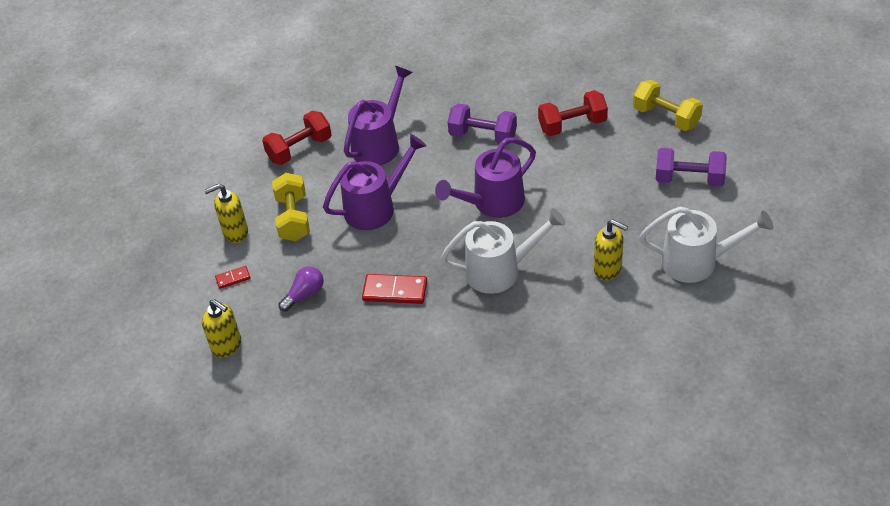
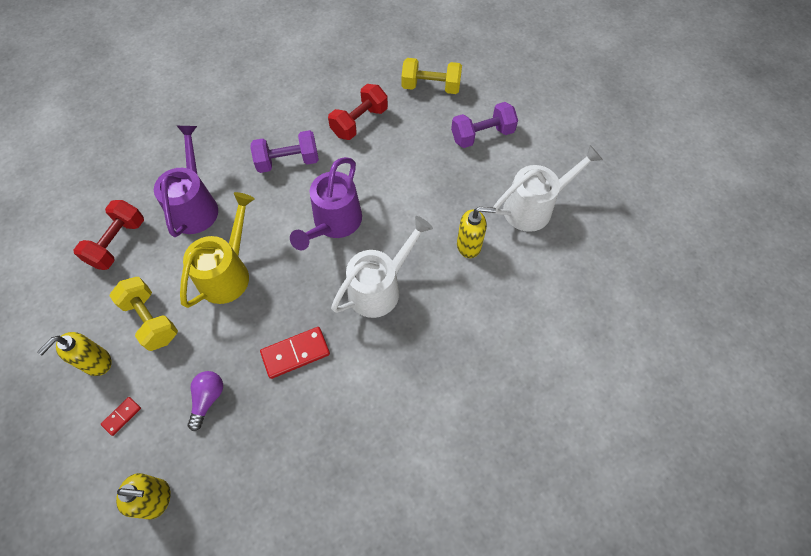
camera: 35 degrees left, 15 degrees up
(376, 207) = (228, 272): purple watering can -> yellow watering can

